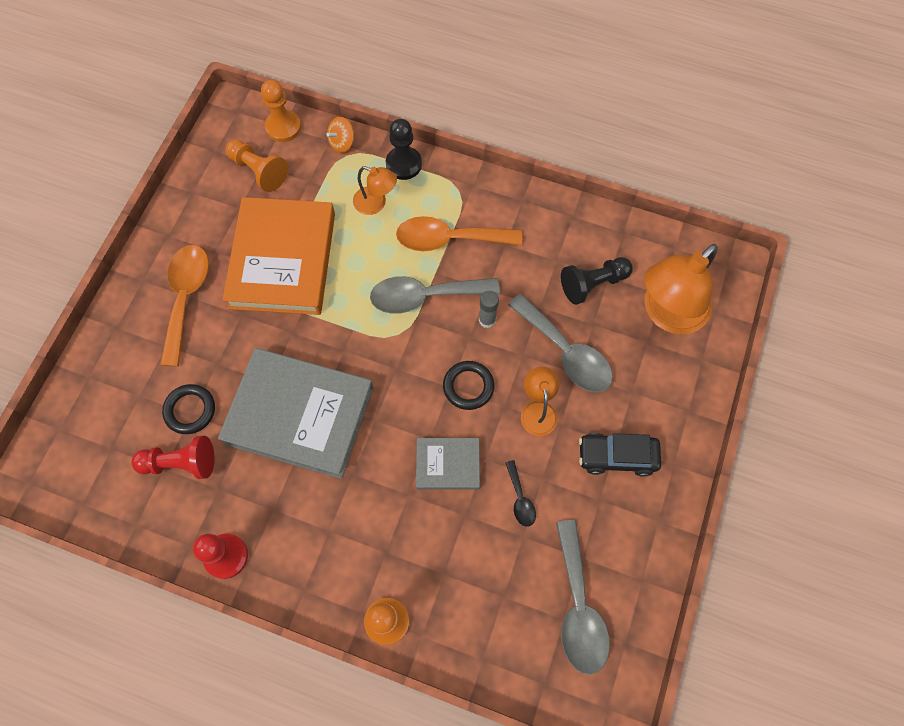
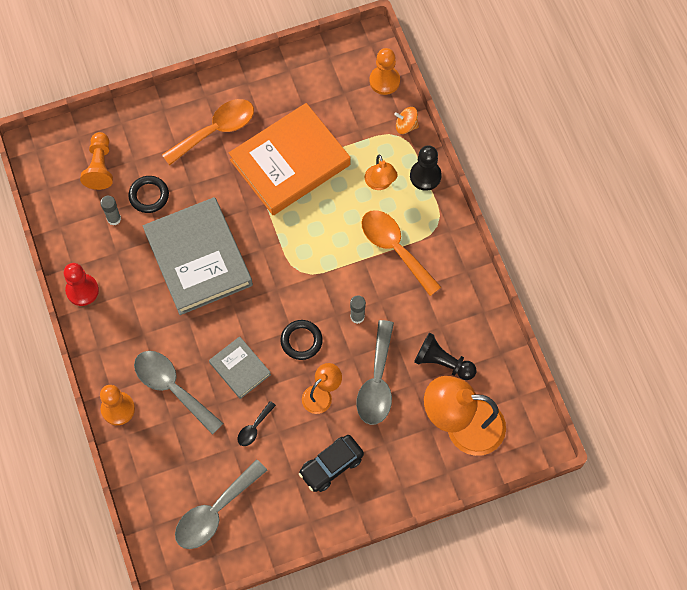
camera: 50 degrees right, 0 degrees up
(181, 463) = (114, 219): red pawn -> grey glue stick
(259, 171) = (339, 95): orange pawn -> orange pawn (100, 167)
(425, 296) = (340, 266): grey spoon -> grey spoon (172, 388)
(617, 457) = (331, 466): black car -> black car turned 90 degrees counterclockwise

